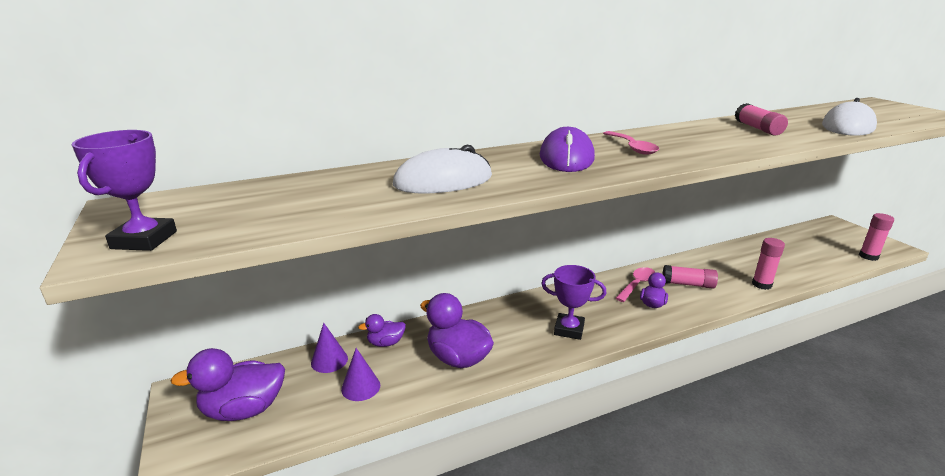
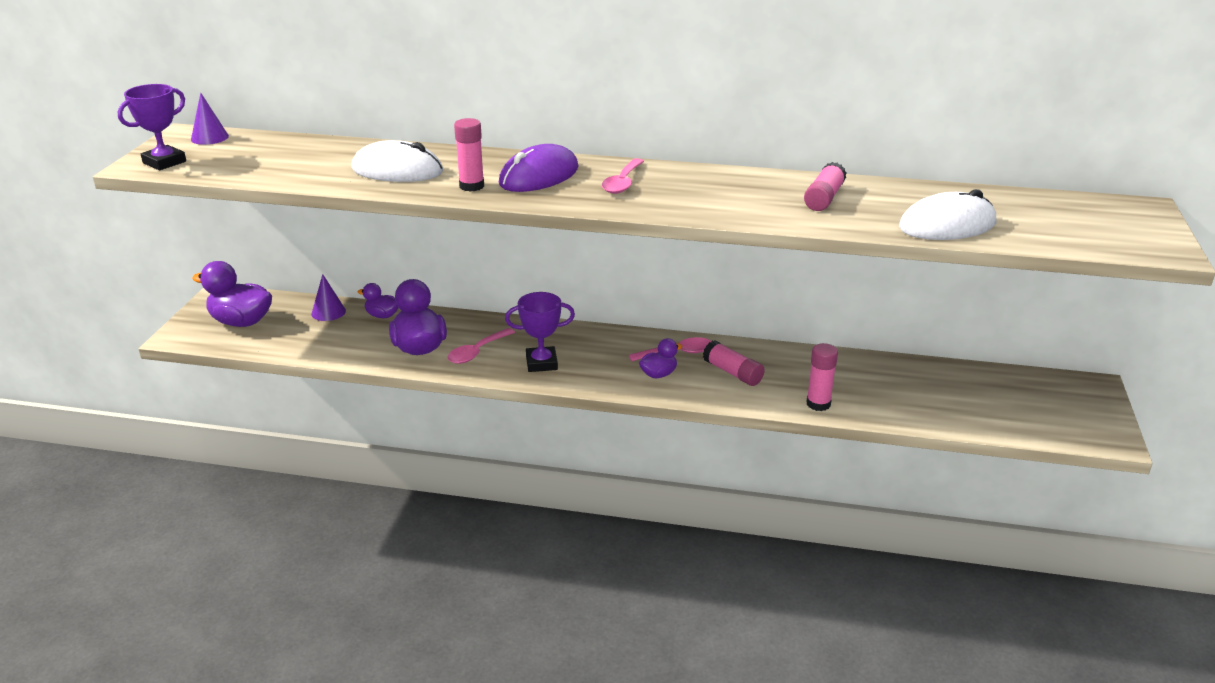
camera: 35 degrees right, 5 degrees up
(360, 387) = (327, 338): purple cone -> purple cone (209, 137)
(509, 342) = (477, 352): none -> pink spoon
(569, 329) = (541, 363): purple trophy -> purple trophy turned 60 degrees counterclockwise
(868, 256) = (1038, 432): pink glue stick -> pink glue stick (471, 186)

